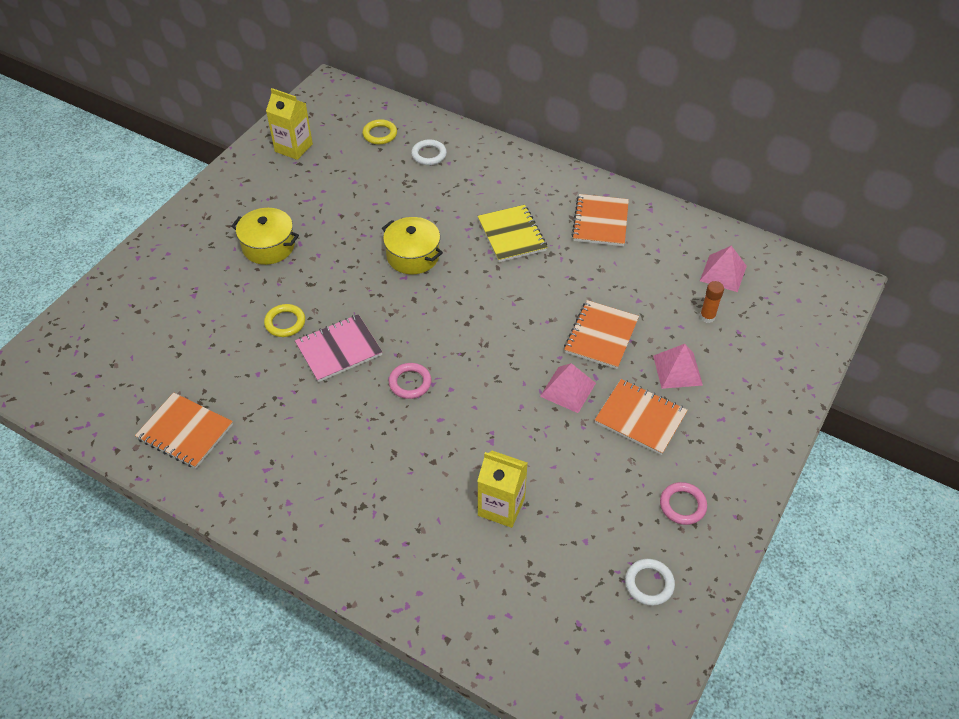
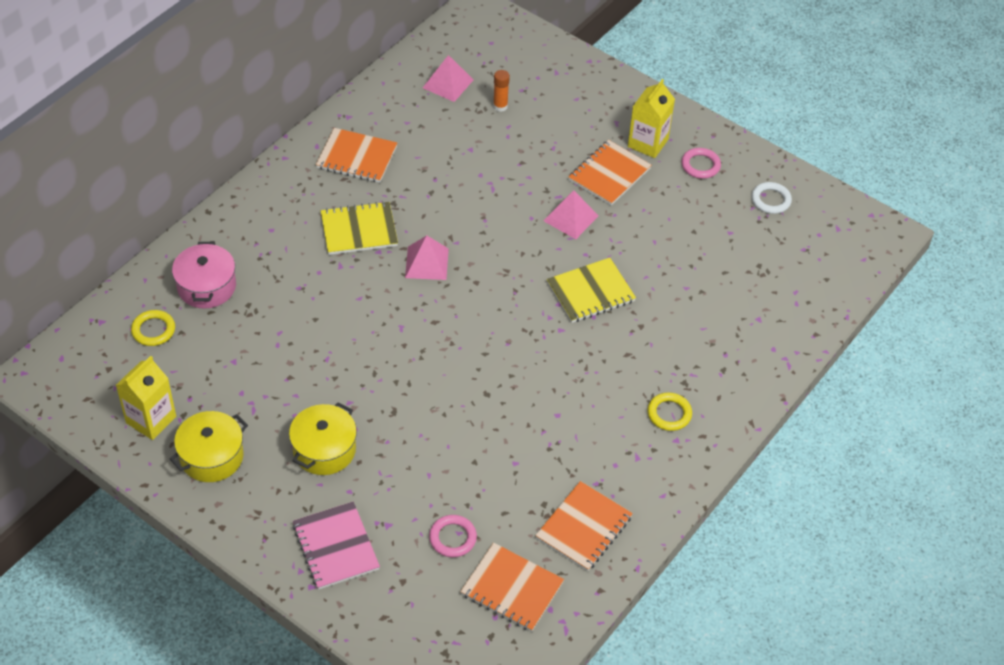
camera: 85 degrees left, 0 degrees up
(285, 323) = (447, 436): yellow ring -> yellow ring (669, 414)
(339, 349) = (493, 390): pink notebook -> pink notebook (336, 547)
(410, 383) = (546, 335): pink ring -> pink ring (452, 538)
(413, 256) = (371, 316): yellow pot -> yellow pot (211, 456)
(429, 155) = (206, 286): white ring -> pink pot
(471, 414) = (590, 292): none -> yellow notebook
(501, 506) = (693, 283): yellow carton -> yellow carton (648, 143)
(601, 336) = (510, 184): orange notebook -> orange notebook (512, 588)
(677, 370) = (559, 139): pink pyramid -> pink pyramid (427, 263)

